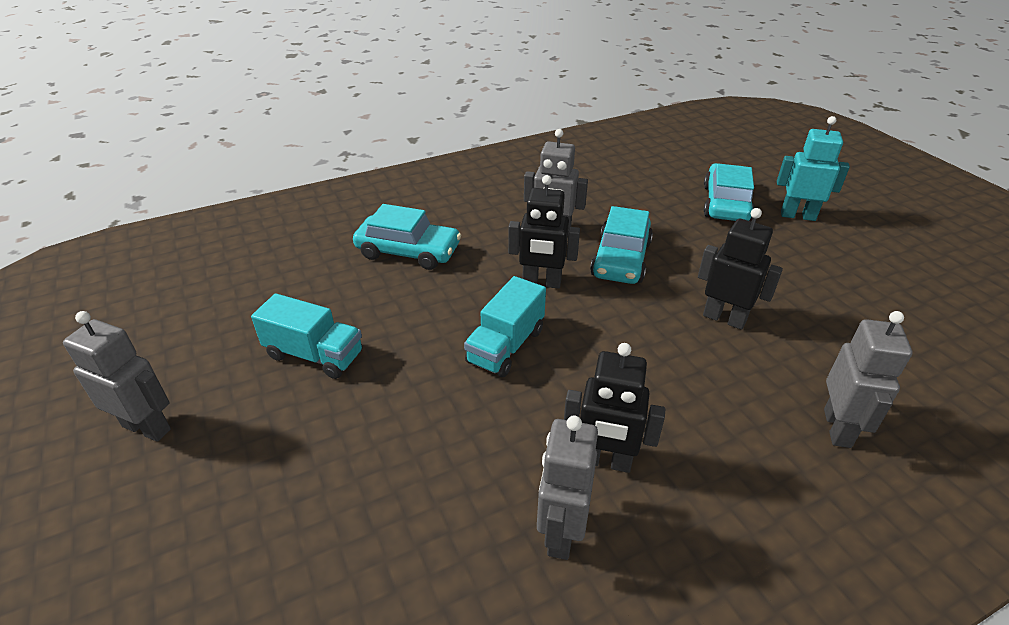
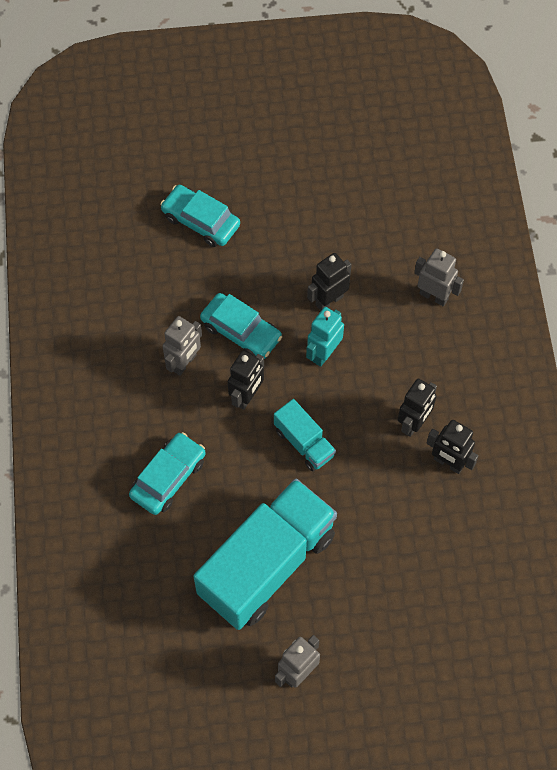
camera: 70 degrees left, 25 degrees up
(314, 355) = (267, 564): turquoise truck -> turquoise truck, size x2.12
(561, 532) = (448, 463): grey robot -> black robot
(798, 215) = (238, 182): turquoise robot -> turquoise robot (324, 353)

